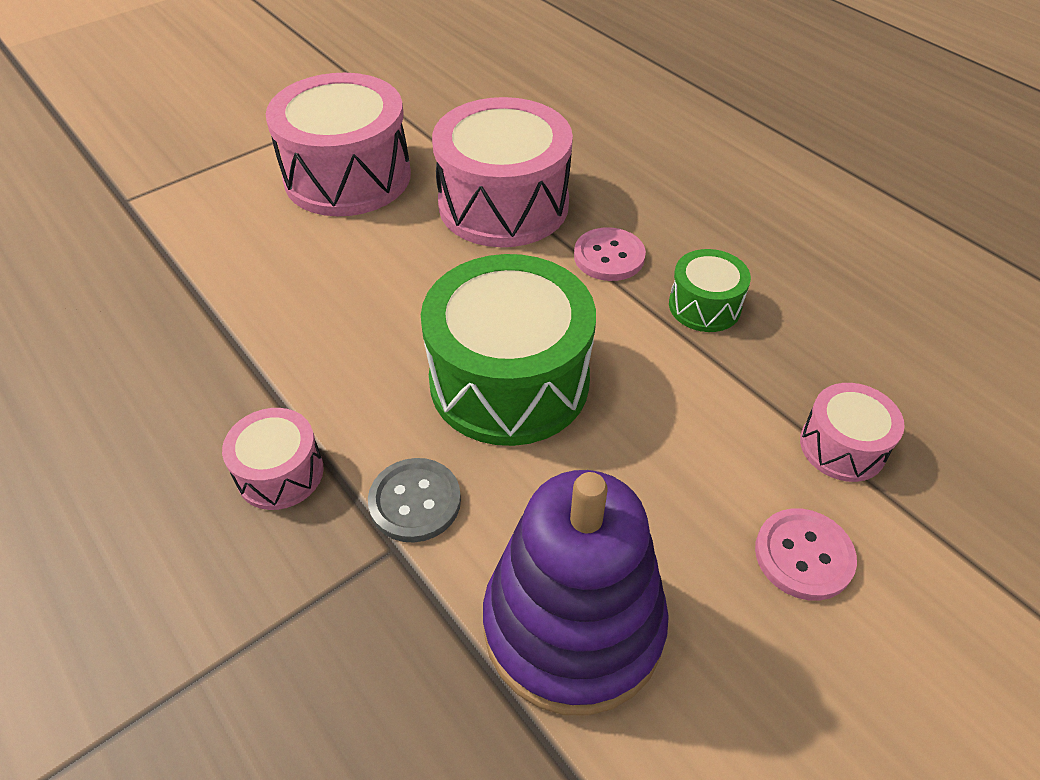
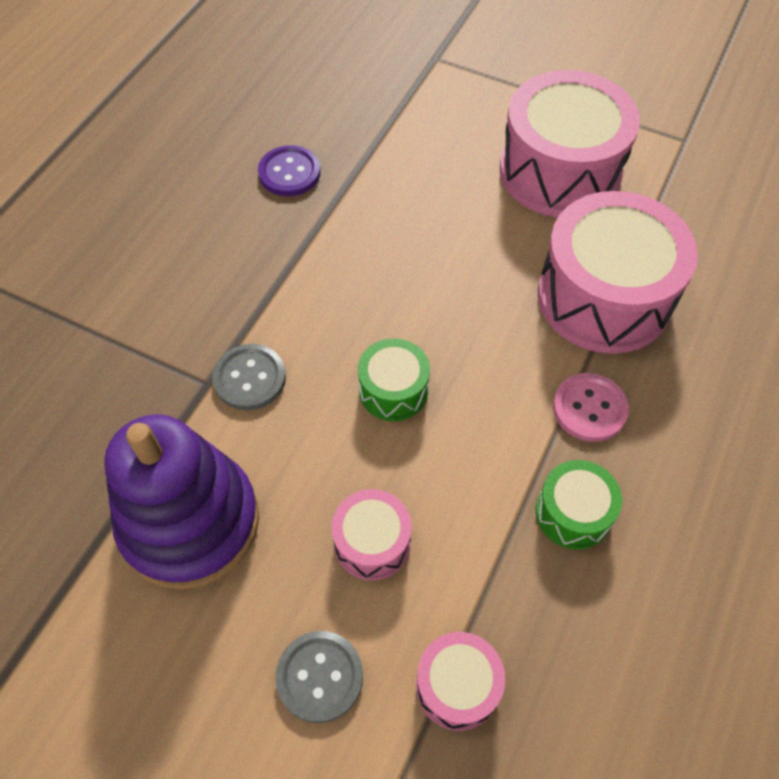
camera: 65 degrees right, 10 degrees up
(157, 369) = (289, 173): none -> purple button
(280, 473) = (237, 288): pink drum -> pink drum (372, 542)
(509, 381) = (393, 390): green drum -> green drum, size x0.49
(803, 555) = (320, 677): pink button -> grey button

